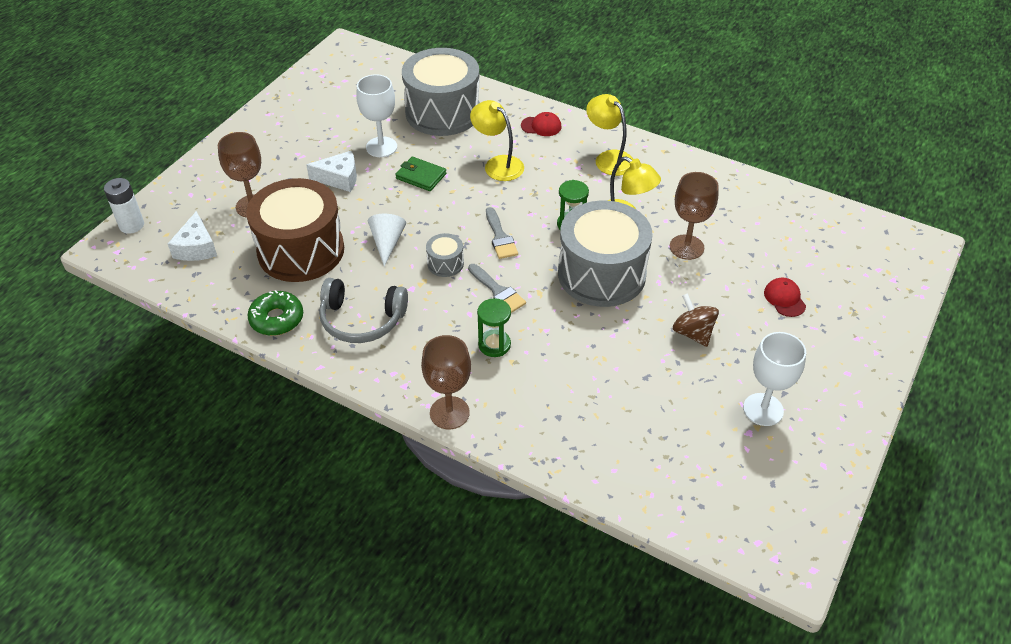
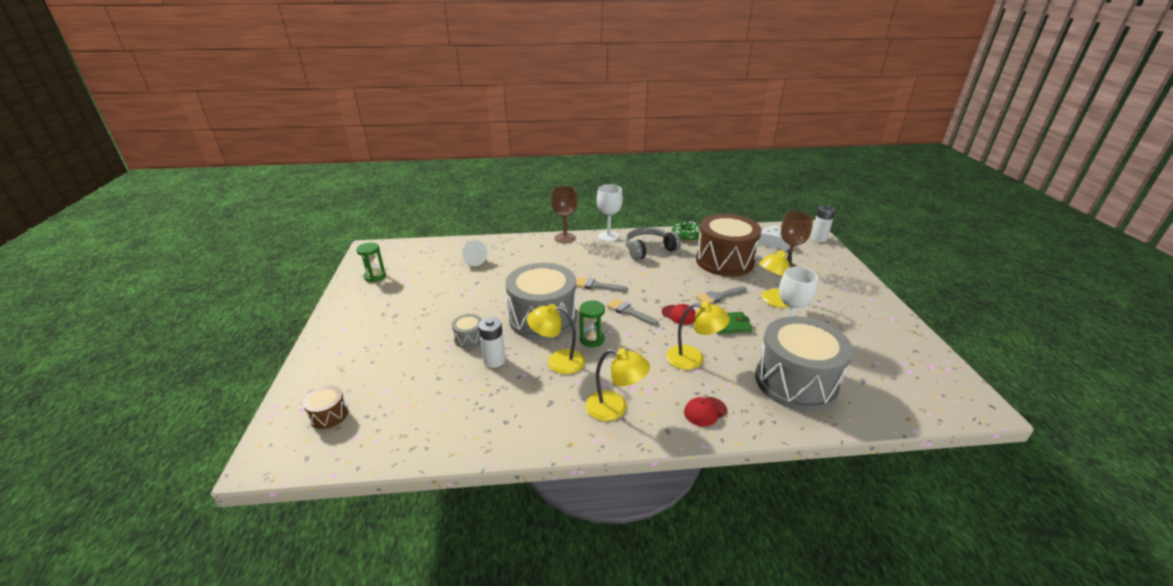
camera: 145 degrees right, 15 degrees down
(339, 178) = (772, 301): white cheese -> yellow lamp
(383, 209) = (718, 296): none -> grey brush
(387, 243) = (688, 282): white cone -> white cone (472, 260)
(445, 263) = (642, 286): grey drum -> grey drum (469, 338)
(494, 345) = (571, 265): green hourglass -> green hourglass (375, 276)
(686, 247) = (494, 360): brown goblet -> white battery
(693, 333) = (460, 311): brown spinning top -> none
(763, 409) = (399, 292): white goblet -> white goblet (608, 236)
(784, 299) = (400, 355): red cap -> red cap (679, 315)
(867, 262) = (329, 415): none -> brown drum

